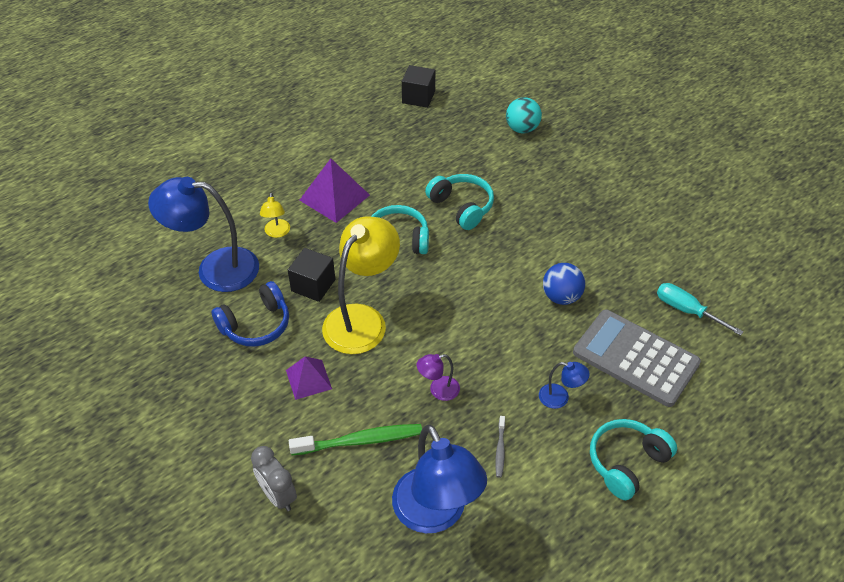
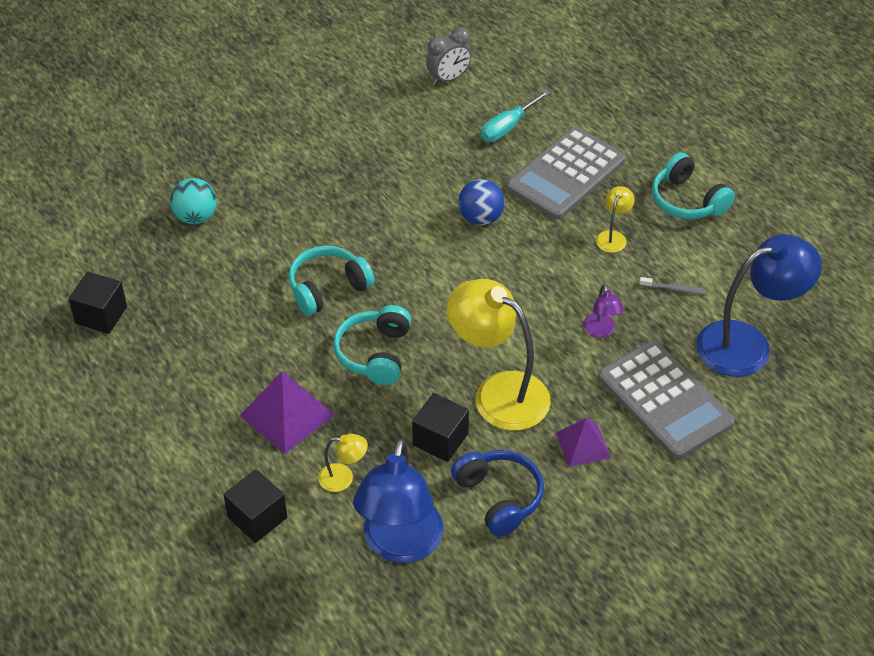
camera: 85 degrees left, 0 degrees up
(244, 192) = (257, 517): none -> black cube
(278, 495) = (732, 472): grey clock -> grey clock (448, 78)
(360, 441) = (664, 400): green toothbrush -> grey calculator
(560, 398) = (613, 237): blue lamp -> yellow lamp

